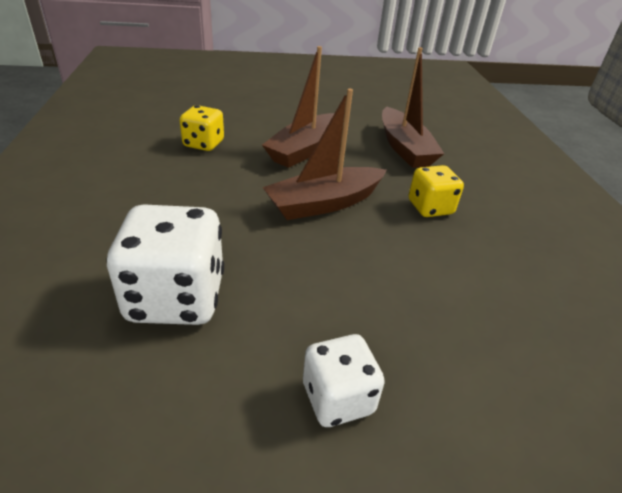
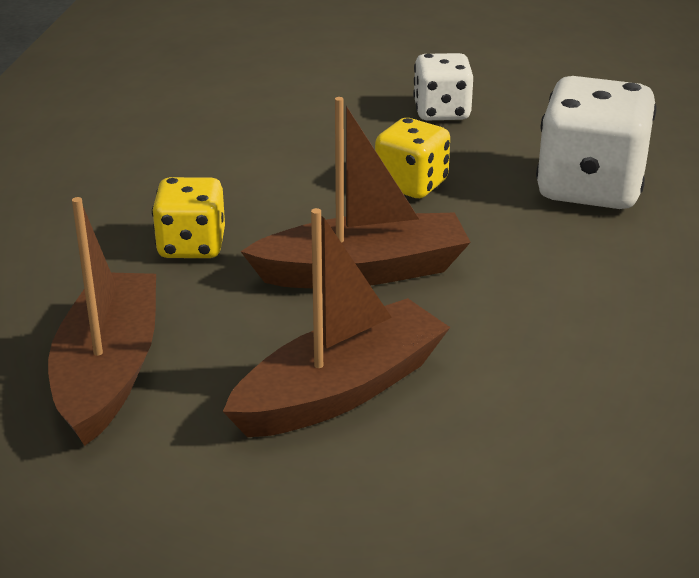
camera: 160 degrees left, 5 degrees down
(203, 144) = (569, 432): yellow dice -> yellow dice (411, 184)

